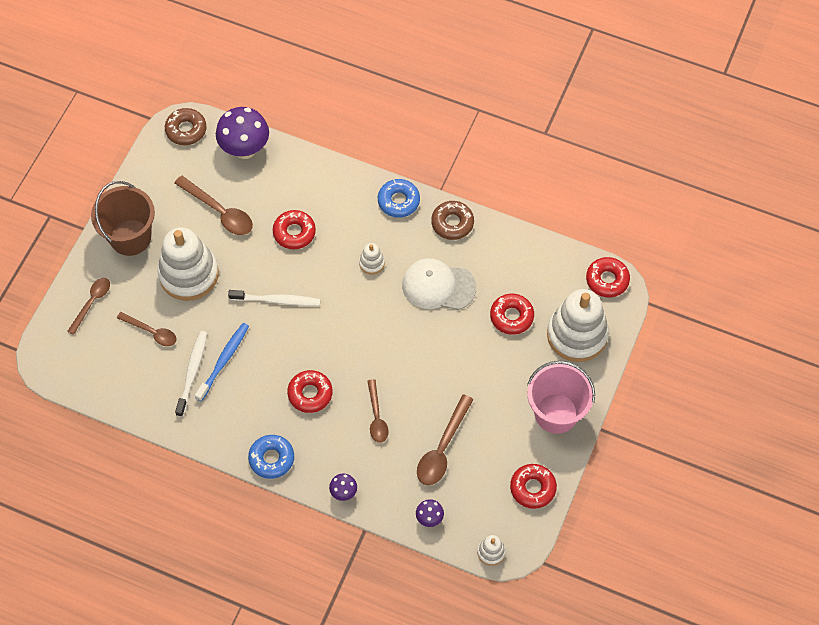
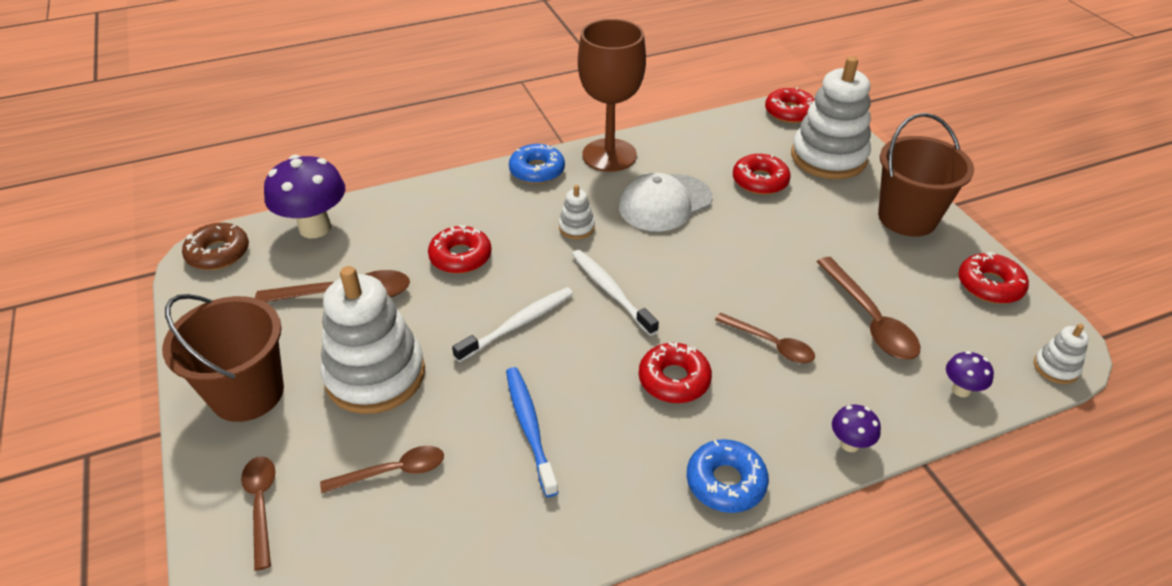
camera: 45 degrees left, 20 degrees down
(192, 372) = (504, 472): white toothbrush -> white toothbrush (611, 291)
(452, 223) = (609, 155): brown donut -> brown goblet
(556, 413) = (907, 218): pink bucket -> brown bucket

